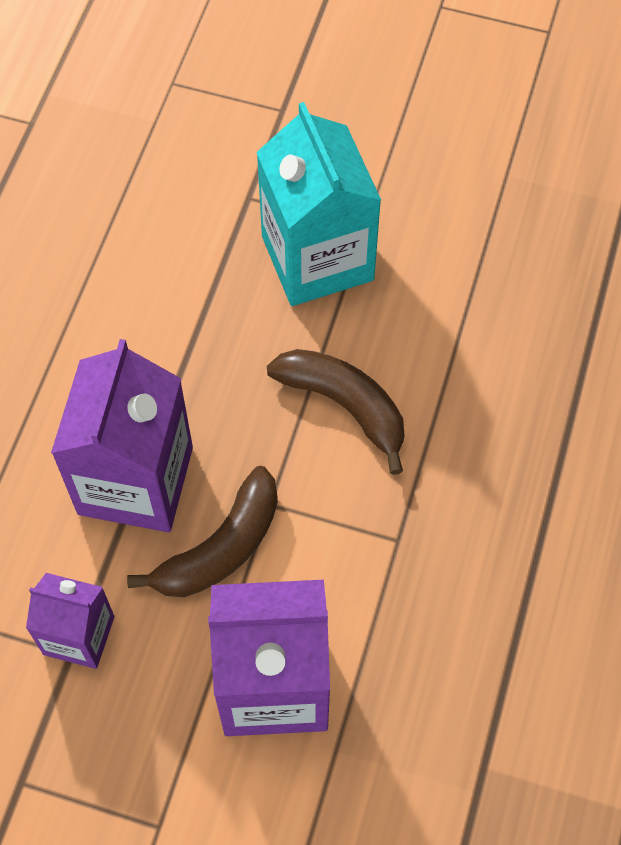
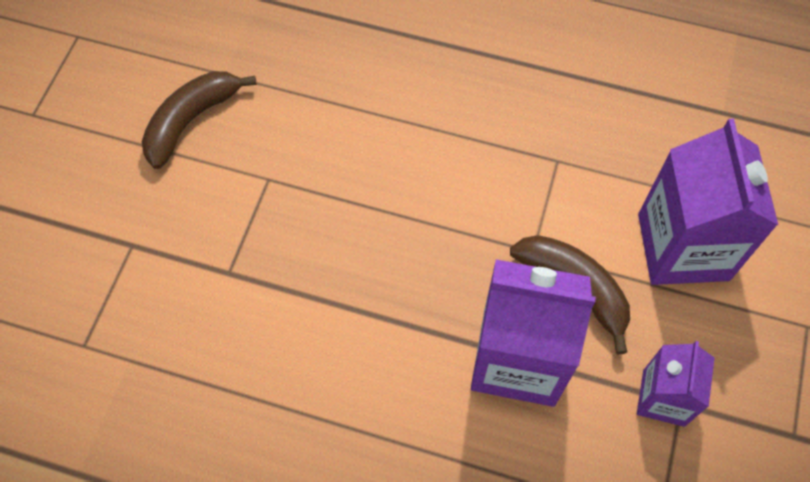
camera: 90 degrees left, 0 degrees up
(317, 258) = (297, 216): turquoise carton -> none
(345, 406) = (442, 196): brown banana -> brown banana (191, 121)

